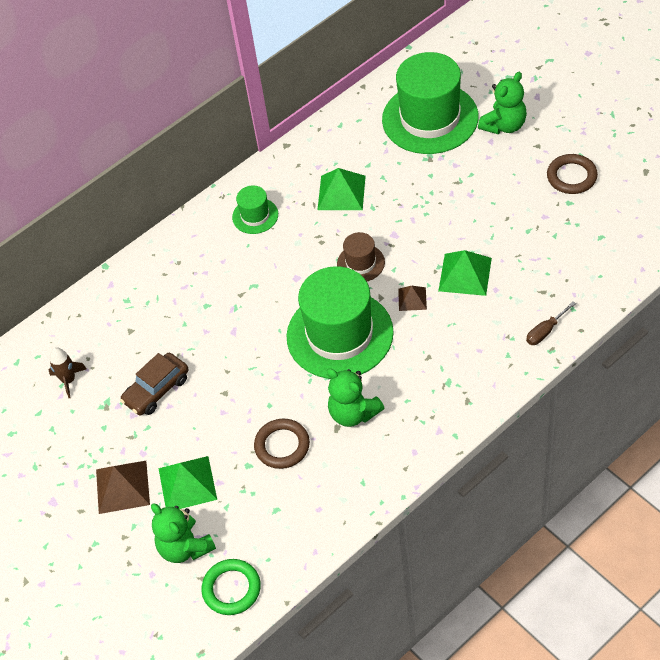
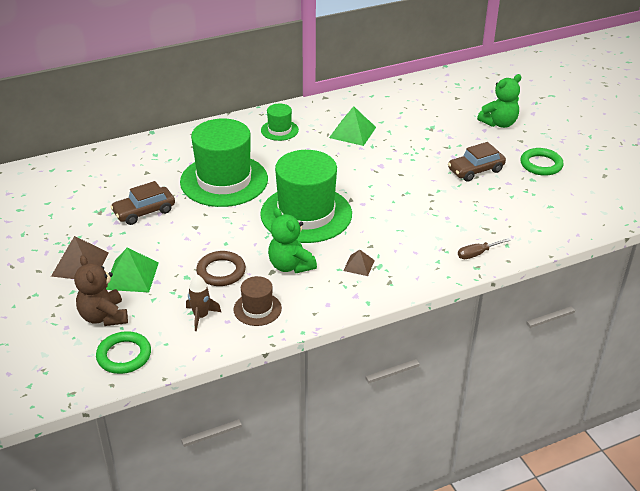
camera: 10 degrees right, 15 degrees down
(68, 380) = (82, 189): brown rocket -> brown rocket (201, 316)
(185, 547) = (104, 317): green teddy bear -> brown teddy bear
(360, 263) = (346, 176): brown hat -> brown hat (257, 309)
(412, 299) = (376, 207): brown pyramid -> brown pyramid (359, 265)
(430, 118) = (442, 107): green hat -> green hat (224, 180)
(465, 274) = (426, 202): green pyramid -> none
(502, 208) = (475, 170): none -> brown car
(571, 177) = (541, 164): brown ring -> green ring

